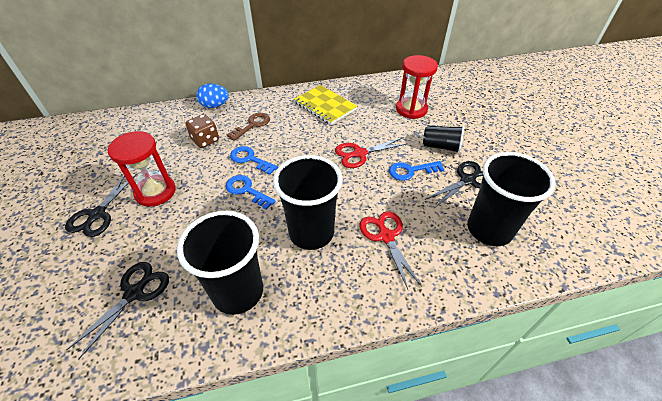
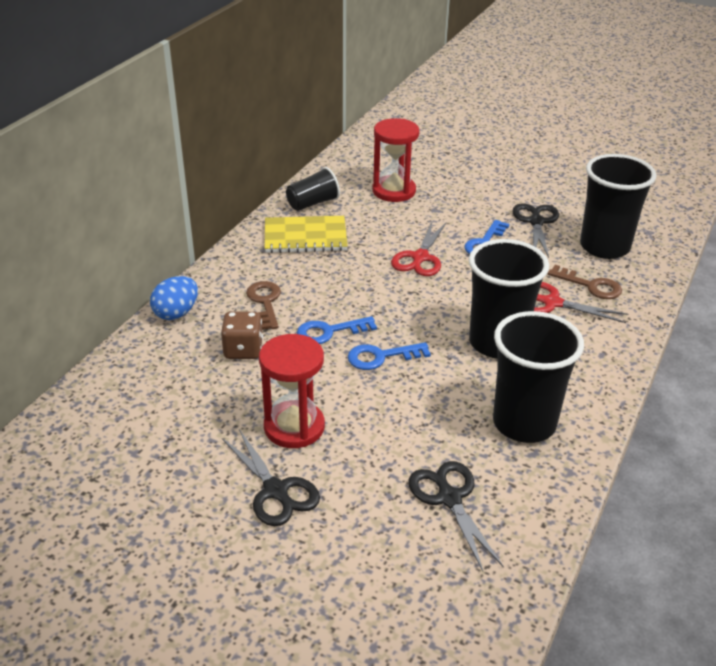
camera: 50 degrees left, 10 degrees down
(431, 246) = (590, 286): none -> brown key
(441, 147) = (474, 208): black cup -> black cup (313, 203)

